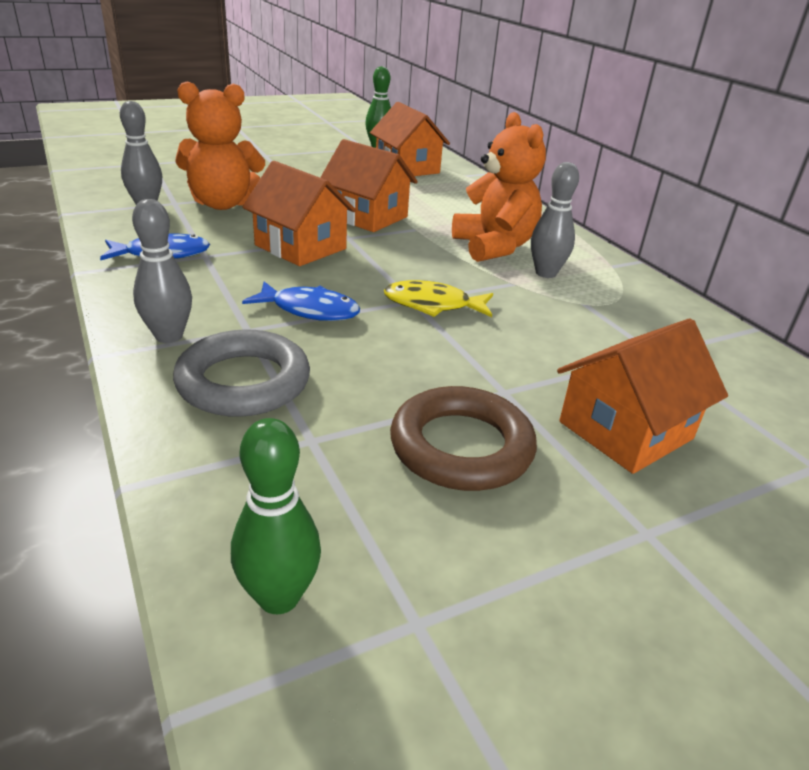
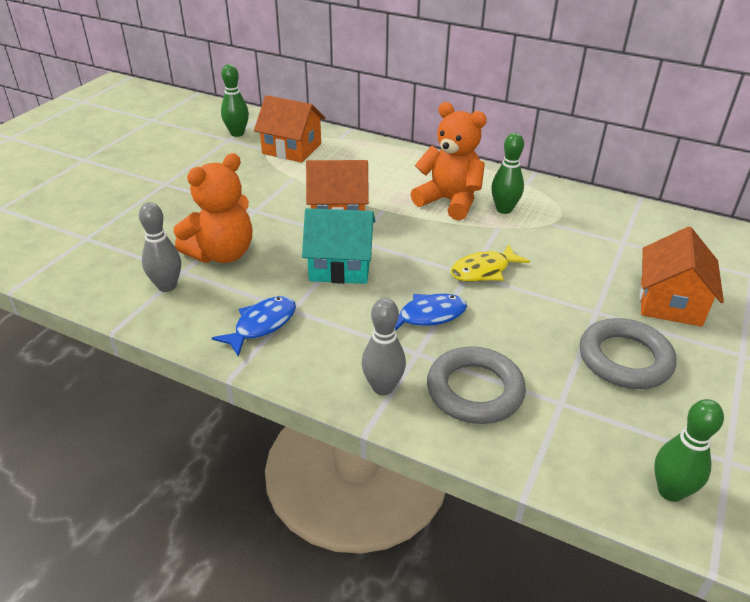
camera: 35 degrees left, 5 degrees up
(300, 247) = (340, 266): orange house -> turquoise house
(461, 447) = (624, 359): brown ring -> grey ring
(546, 273) = (504, 209): grey bowling pin -> green bowling pin

